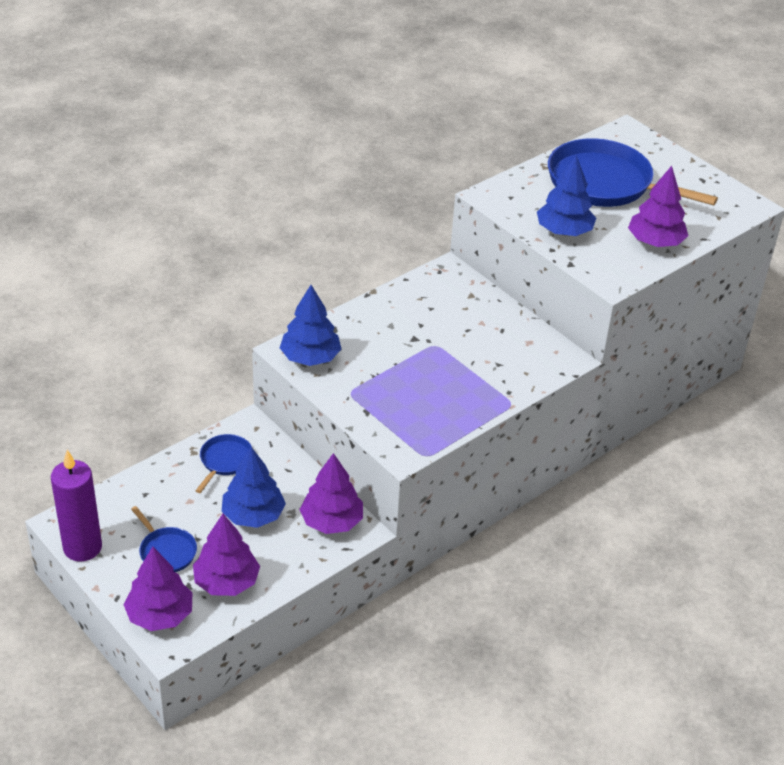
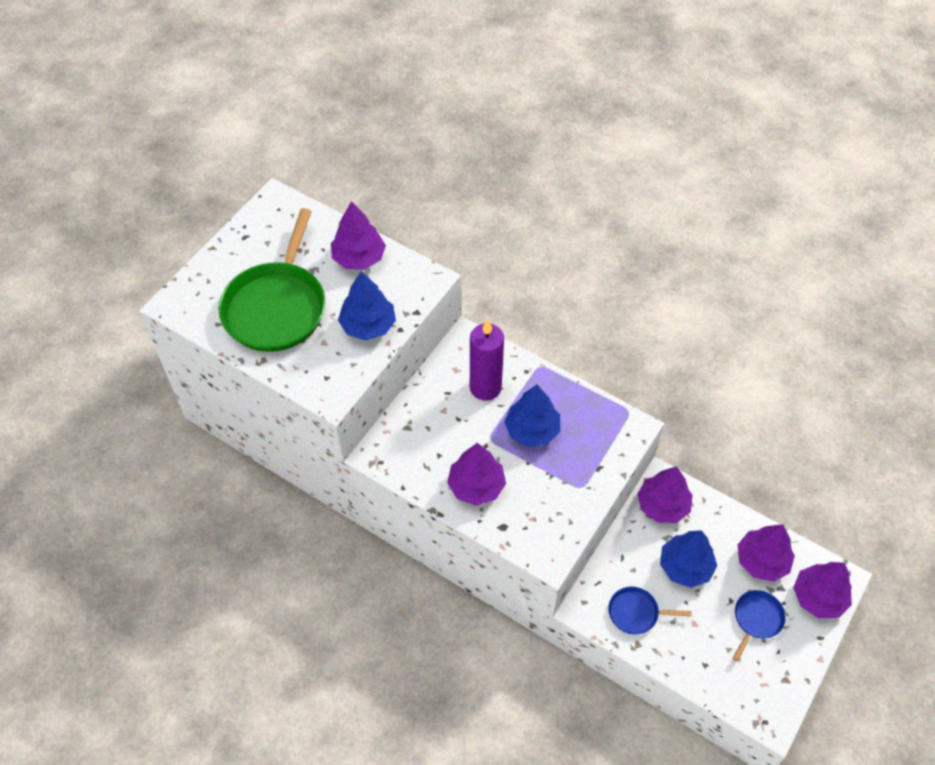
camera: 105 degrees left, 15 degrees up
(82, 547) = (788, 690): purple candle -> purple candle (485, 387)
(310, 357) = (550, 534): blue tree -> blue tree (532, 430)
(385, 323) = (476, 486): none -> purple tree
(605, 183) = (276, 307): blue pan -> green pan

